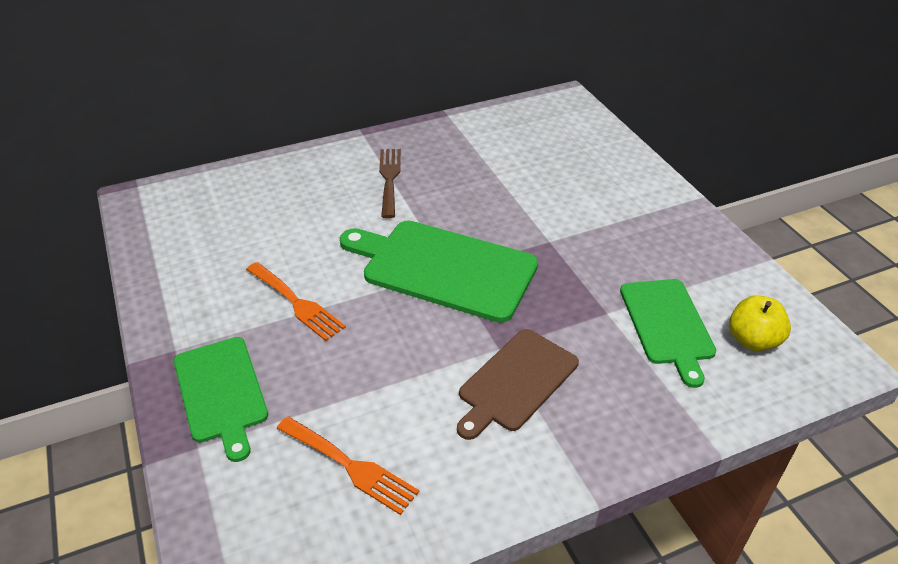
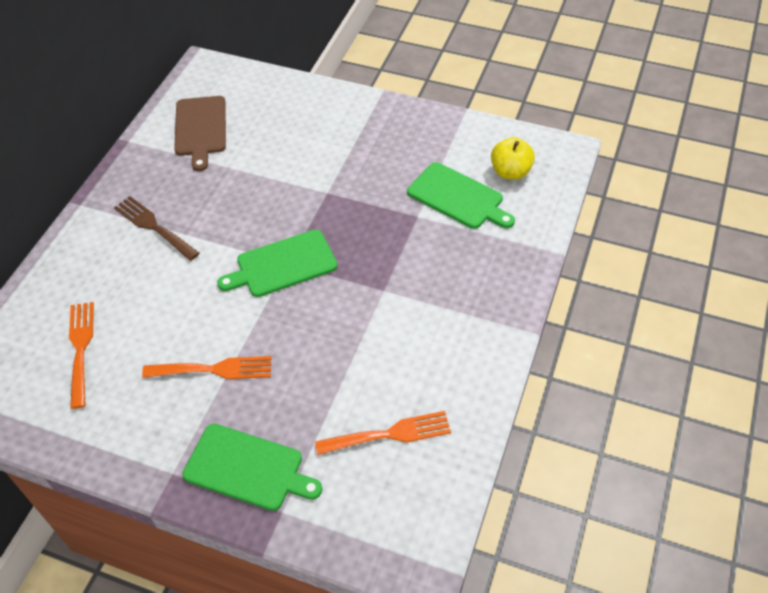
camera: 45 degrees left, 10 degrees up
(240, 222) = (80, 348): none -> orange fork
(443, 268) = (283, 265): green cutting board -> green cutting board, size x0.64
(516, 382) = (418, 303): brown cutting board -> brown cutting board (201, 129)

